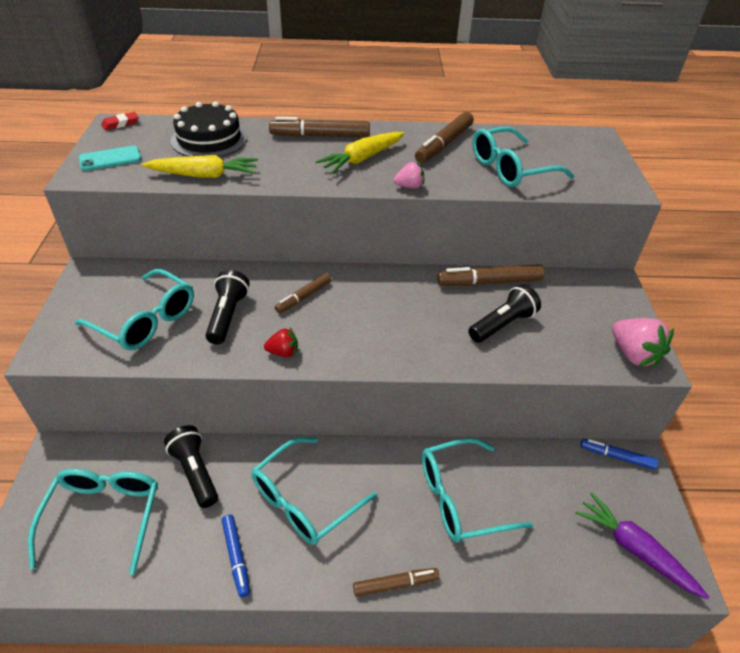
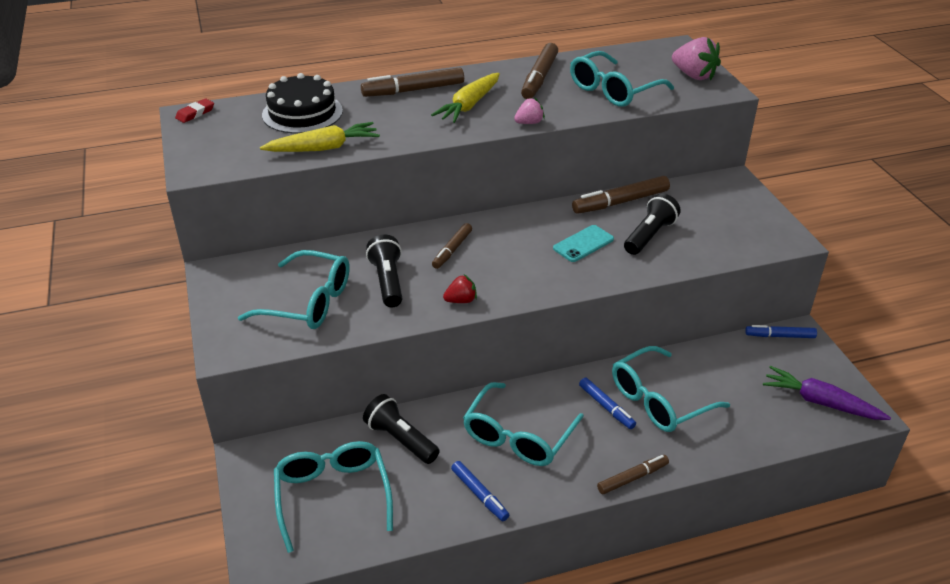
camera: 15 degrees left, 5 degrees down
(110, 159) = (213, 149): turquoise phone -> turquoise phone (583, 244)
(404, 491) = (606, 407): none -> blue marker
(633, 355) = (772, 236): pink strawberry -> pink strawberry (694, 75)

